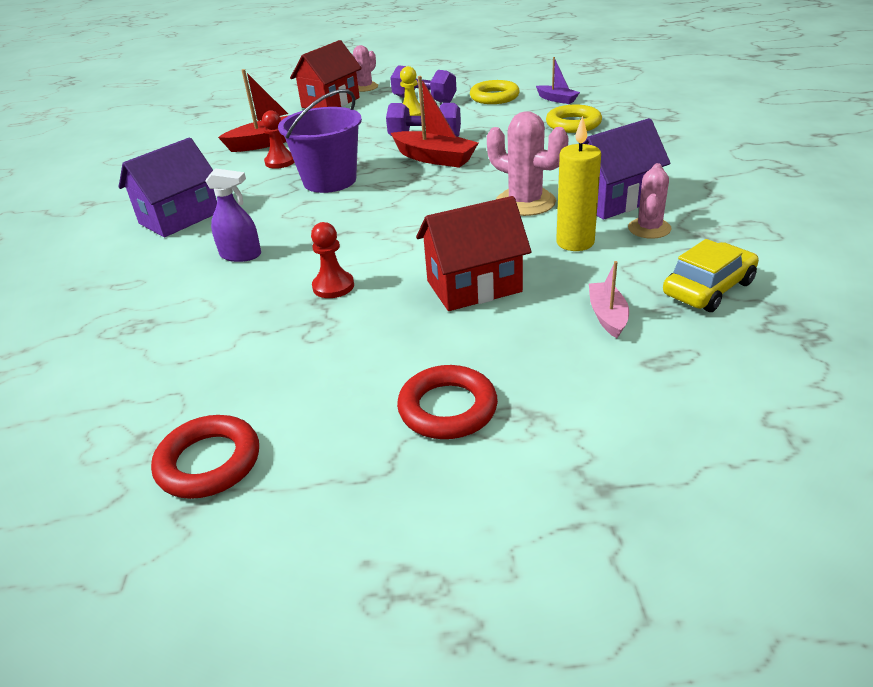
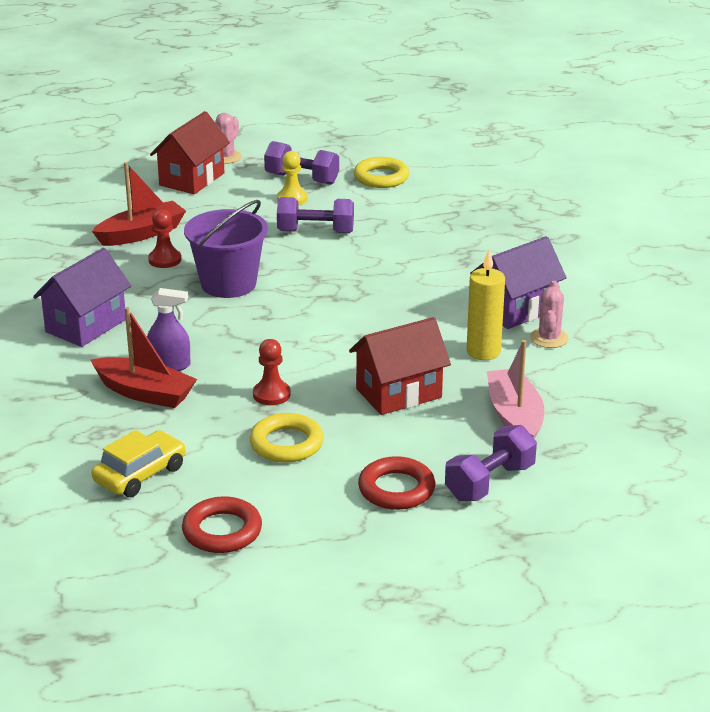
camera: 10 degrees left, 5 degrees down
(434, 158) = (332, 258): red boat -> red boat (144, 393)
(525, 202) = (433, 311): pink cactus -> none
(557, 99) = (451, 183): purple boat -> none
(570, 402) = (489, 482): none -> purple dumbbell
(573, 124) = (471, 217): yellow ring -> yellow ring (286, 443)
(607, 316) = (515, 417): pink boat -> pink boat, size x1.71
(708, 288) = (597, 393): yellow car -> yellow car (140, 474)

